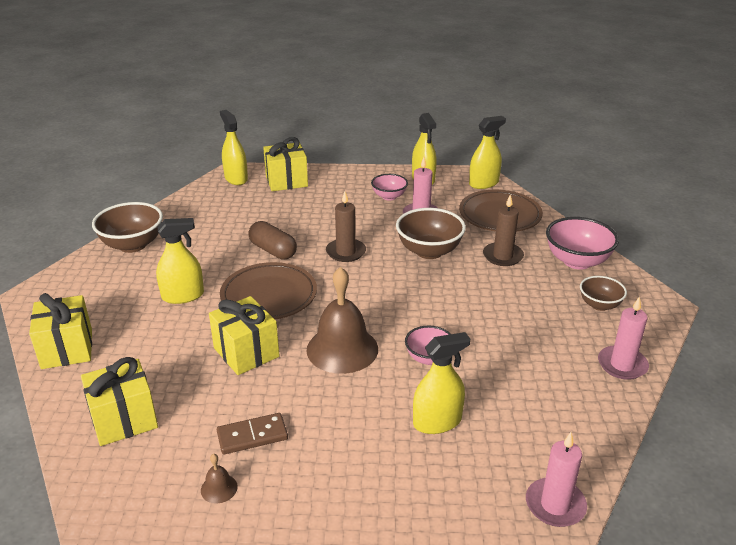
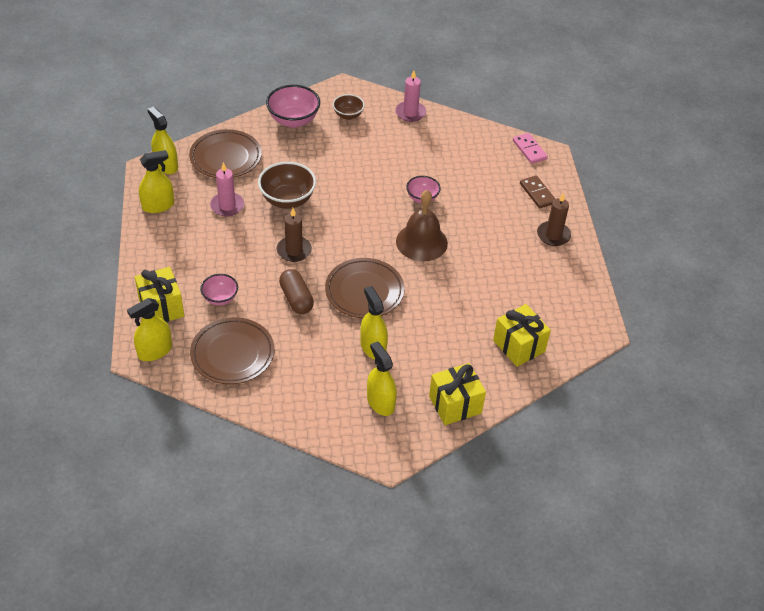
camera: 100 degrees left, 15 degrees up
(132, 245) = (297, 405): brown bowl -> none
(215, 214) = (232, 354): none -> brown plate
(219, 488) = (560, 285): brown bell -> none
(246, 352) = (436, 293): yellow gift -> none
(252, 436) = (515, 277): brown domino -> brown domino (537, 193)
(273, 250) = (296, 299): brown capsule -> brown capsule turned 60 degrees counterclockwise
(389, 196) = (193, 228): pink bowl -> pink bowl (220, 298)
(437, 422) = (481, 194): yellow spray bottle -> yellow spray bottle (380, 402)
(502, 256) = (290, 158): brown candle -> brown candle (553, 235)
(555, 505) = (529, 150): pink candle -> pink domino

